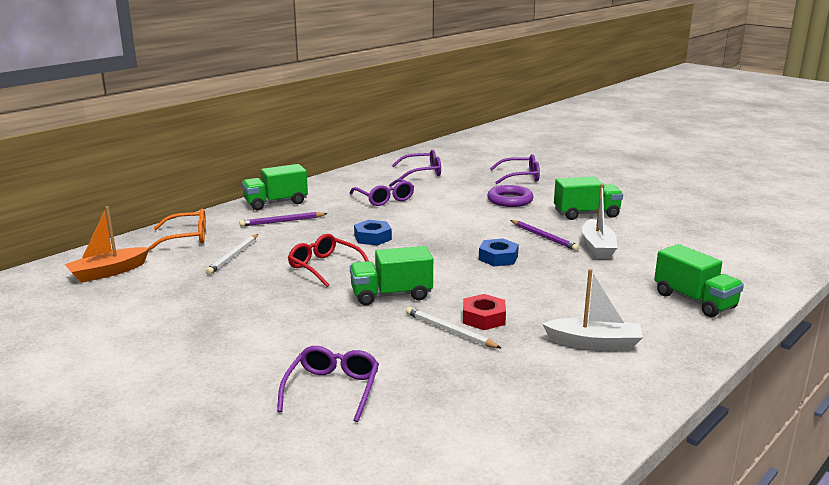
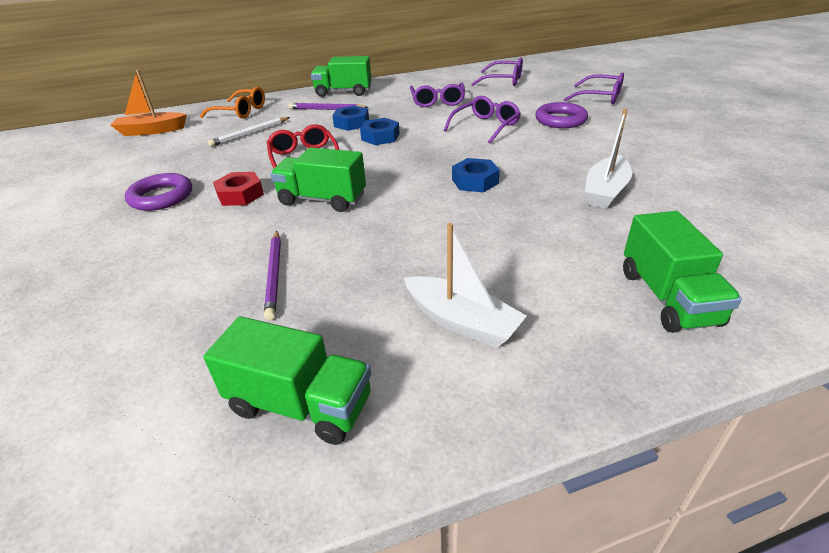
camera: 30 degrees right, 15 degrees up
(230, 324) = (161, 197): none -> purple ring
(327, 230) = (351, 123): none -> blue nut
(332, 389) = (140, 291): purple glasses -> purple glasses (485, 126)
(450, 331) = (325, 256): white pencil -> none
(483, 318) = (376, 249): red nut -> red nut (240, 195)
(543, 237) = (552, 167): purple pencil -> purple pencil (274, 275)
(586, 214) = (634, 148): green truck -> green truck (300, 404)

